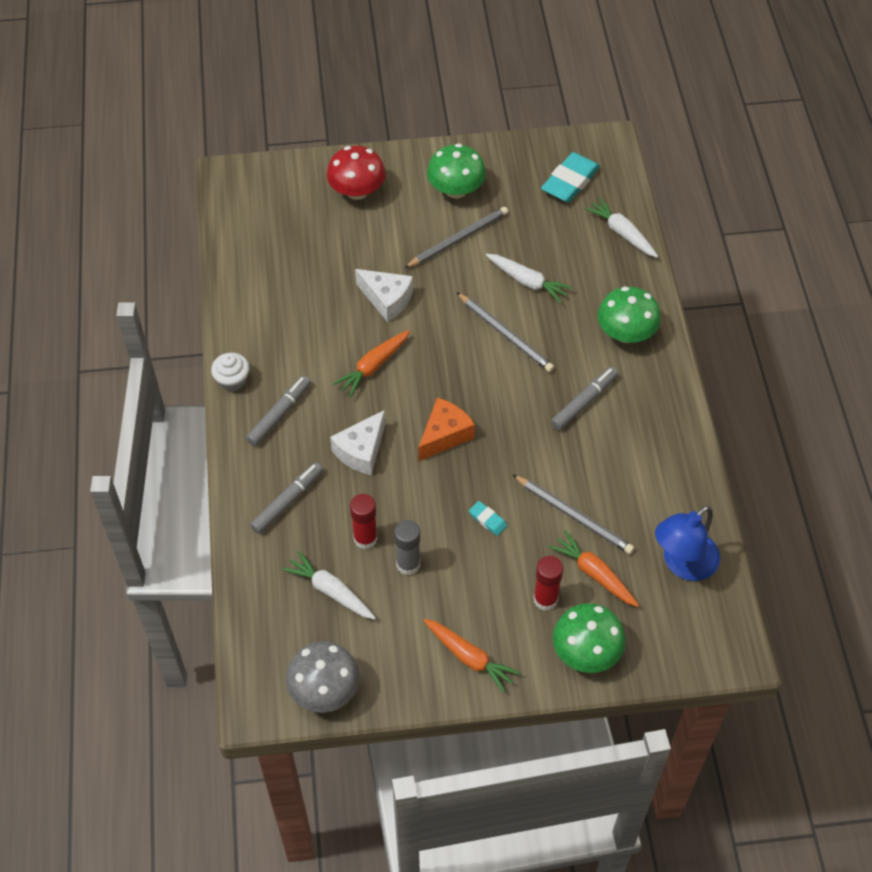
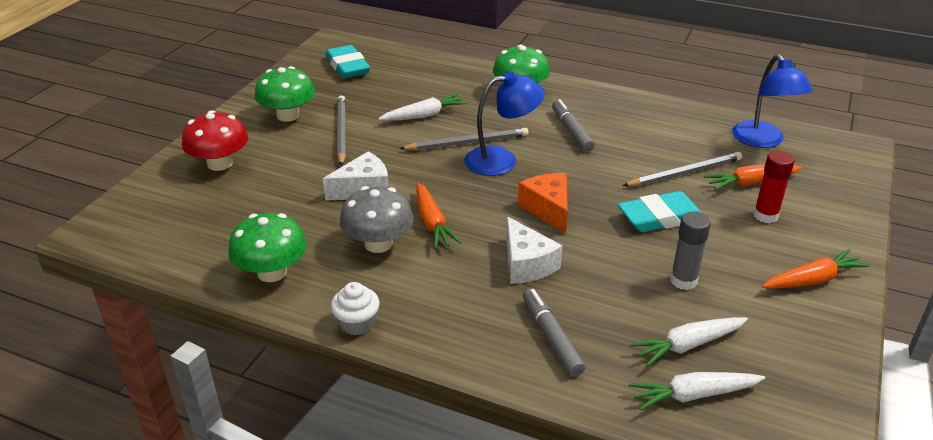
camera: 60 degrees left, 20 degrees down
(279, 415) = (434, 304): grey marker -> none
(324, 690) = (817, 395): grey mushroom -> grey mushroom (378, 243)
(365, 538) = (635, 298): red glue stick -> none
(487, 520) = (660, 217): turquoise eraser -> turquoise eraser, size x2.11
(495, 371) = (502, 160): none -> blue lamp
(586, 652) = (831, 213): green mushroom -> green mushroom (272, 272)
(621, 233) = (423, 63): white carrot -> white carrot (693, 395)

